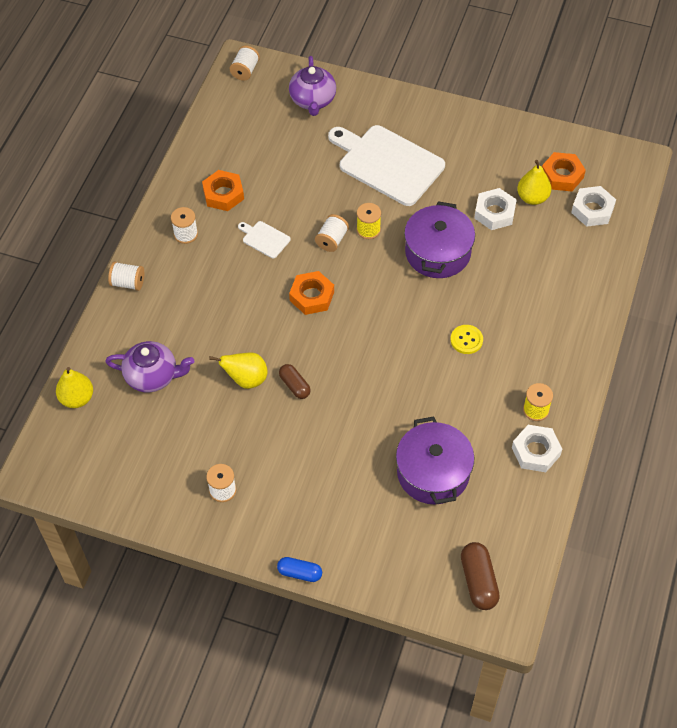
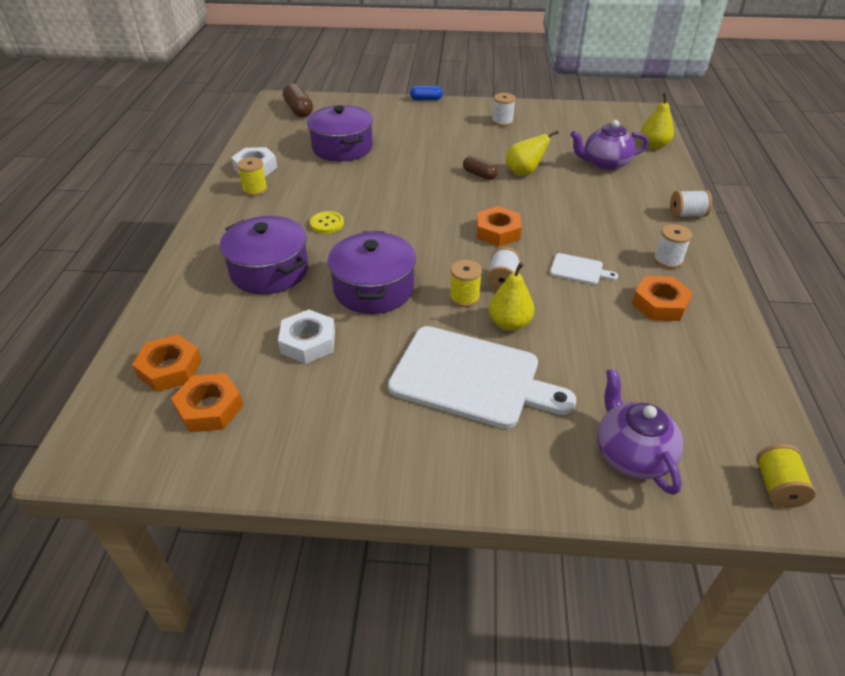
camera: 165 degrees right, 15 degrees down
(245, 70) = (777, 487): white spool -> yellow spool
(522, 289) = (269, 271): none -> purple pot
(532, 197) = (256, 369): yellow pear -> yellow pear (509, 324)
(592, 210) = (170, 368): white nut -> orange nut

